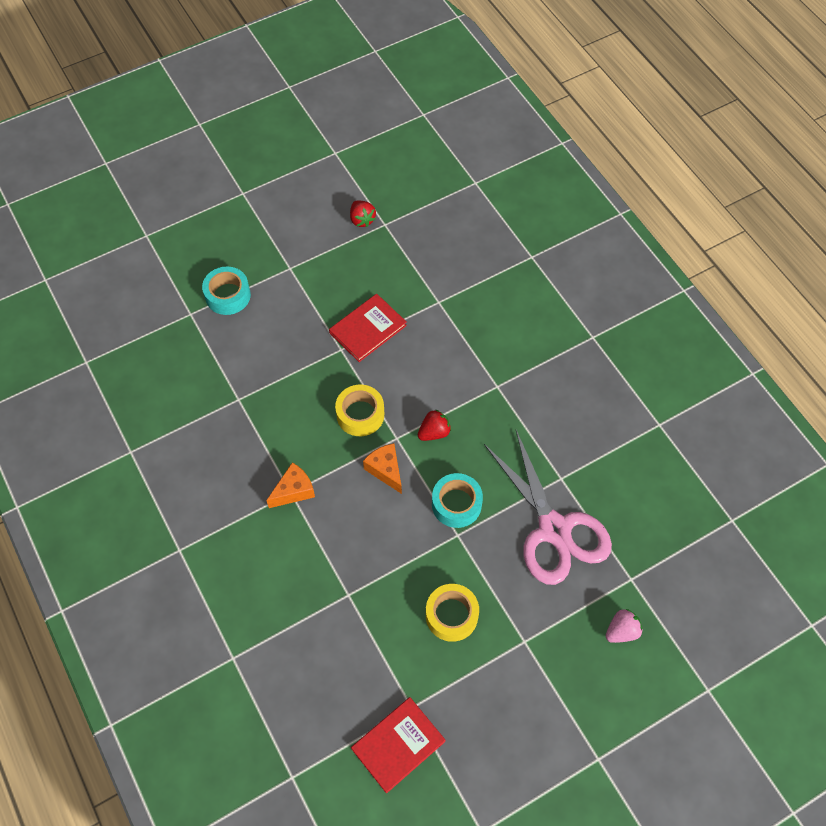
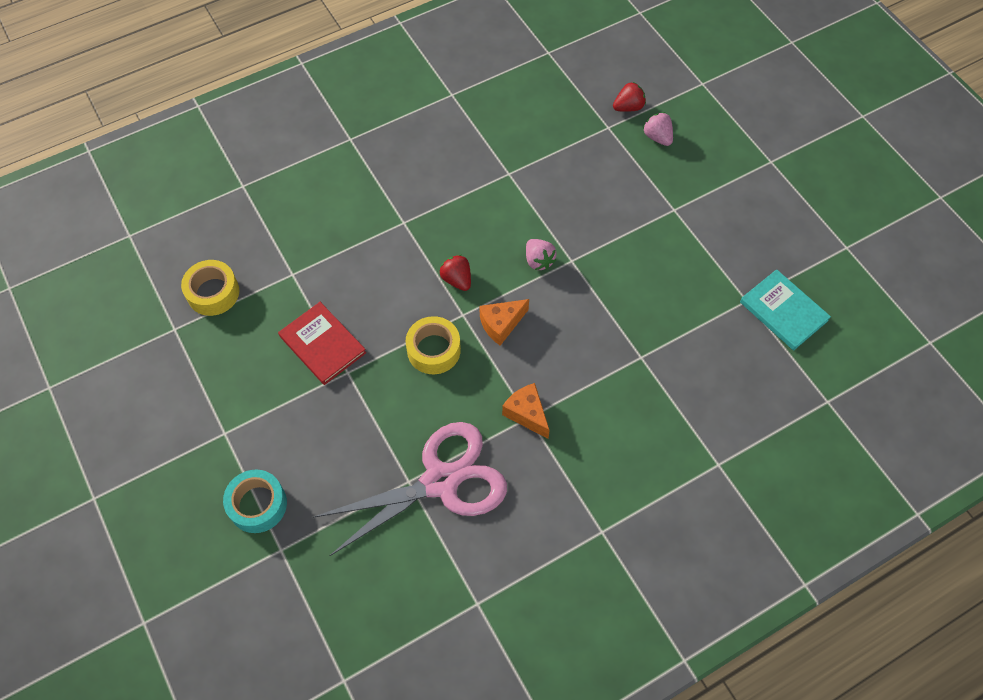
camera: 90 degrees left, 0 degrees up
(362, 220) = (163, 354): red strawberry -> red strawberry (628, 107)
(398, 745) = (783, 311): red book -> turquoise book
(451, 615) = (655, 266): yellow tape -> yellow tape (213, 293)
(456, 504) = (538, 261): turquoise tape -> pink strawberry
(554, 529) = (562, 181): pink scissors -> pink scissors (441, 481)

